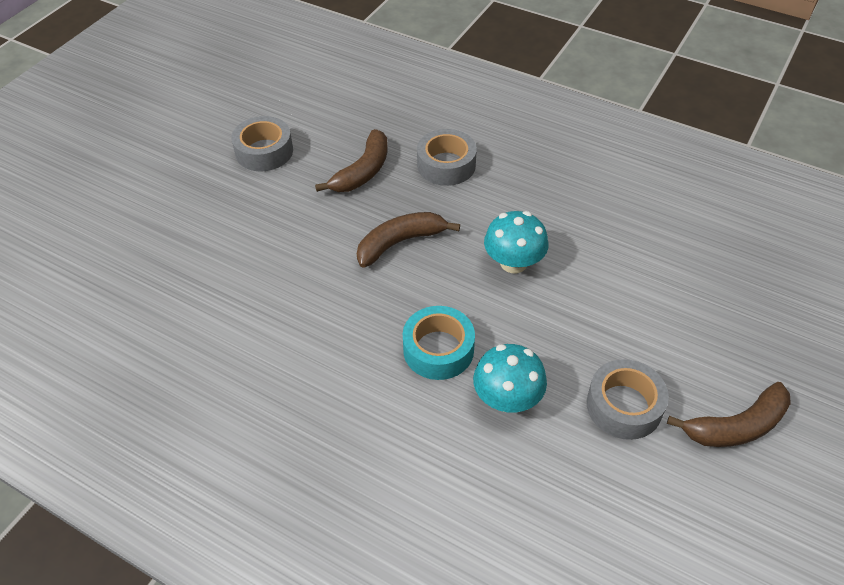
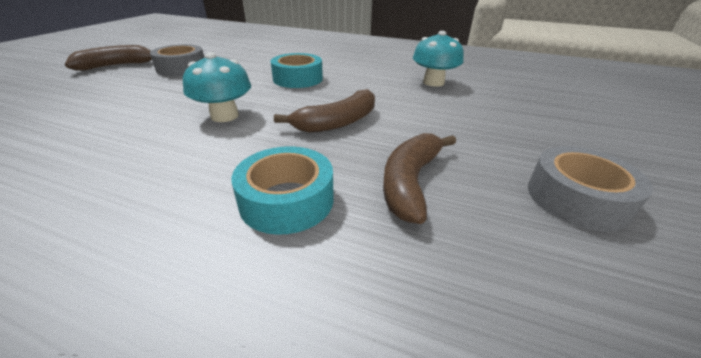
camera: 170 degrees right, 15 degrees down
(446, 165) = (287, 200): grey tape -> turquoise tape
(507, 398) = (255, 68): turquoise mushroom -> turquoise mushroom (433, 82)

